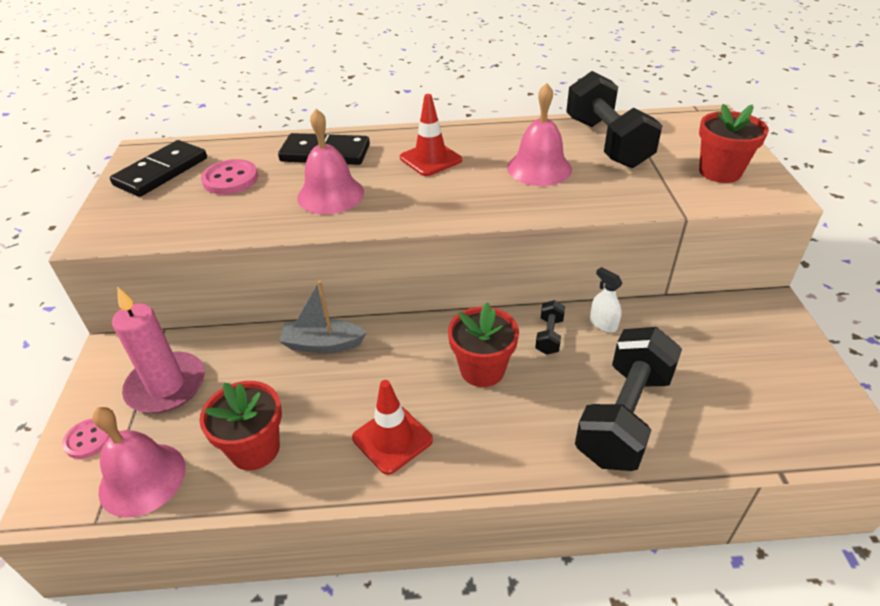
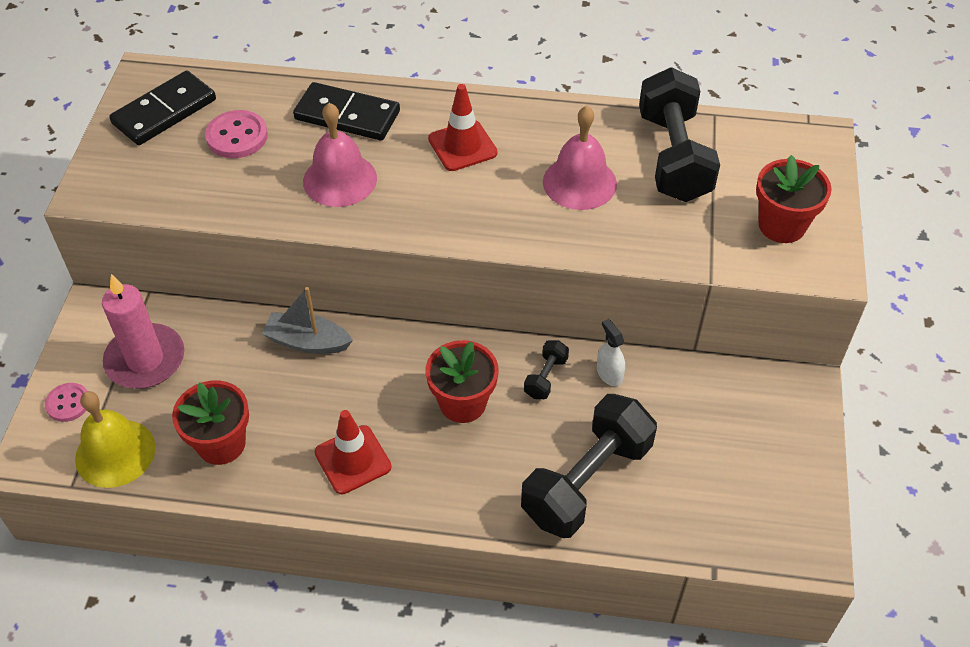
camera: 10 degrees right, 10 degrees up
(142, 479) = (115, 453): pink bell -> yellow bell

